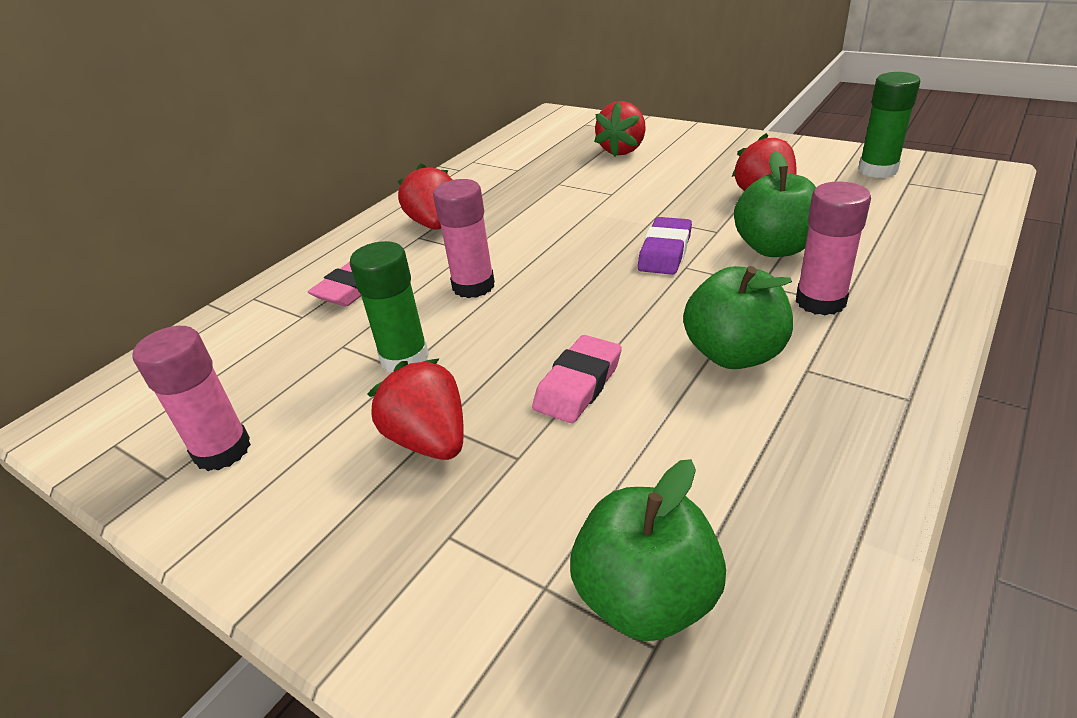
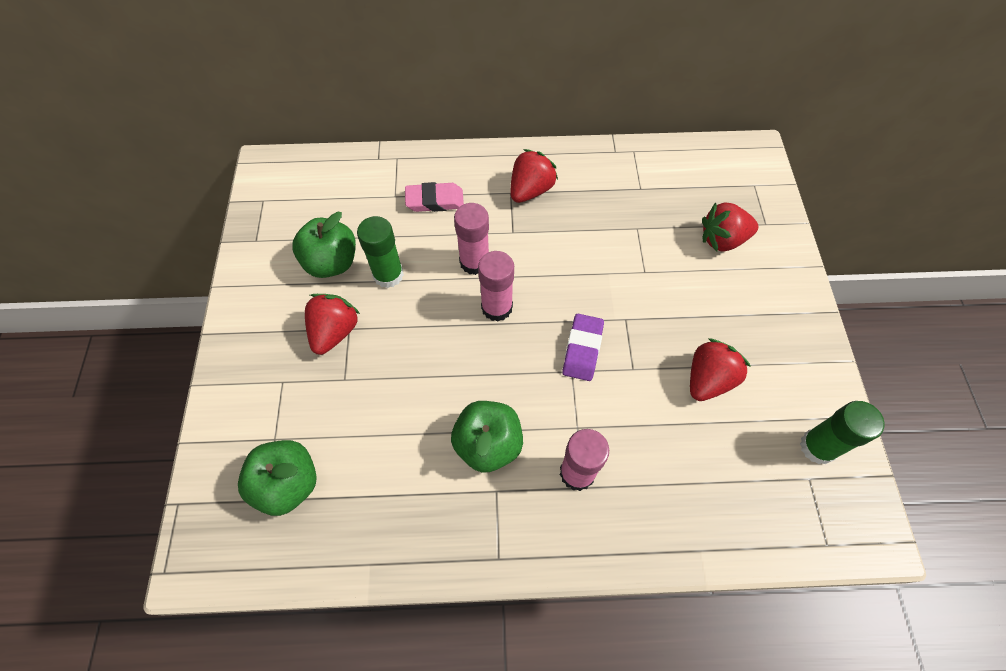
camera: 50 degrees right, 25 degrees up
(222, 450) = (282, 248): pink glue stick -> pink glue stick (497, 307)
(578, 385) = (414, 375): pink eraser -> none
(665, 252) = (582, 349): purple eraser -> purple eraser turned 60 degrees counterclockwise
(774, 248) = (631, 417): green apple -> green apple (331, 263)

